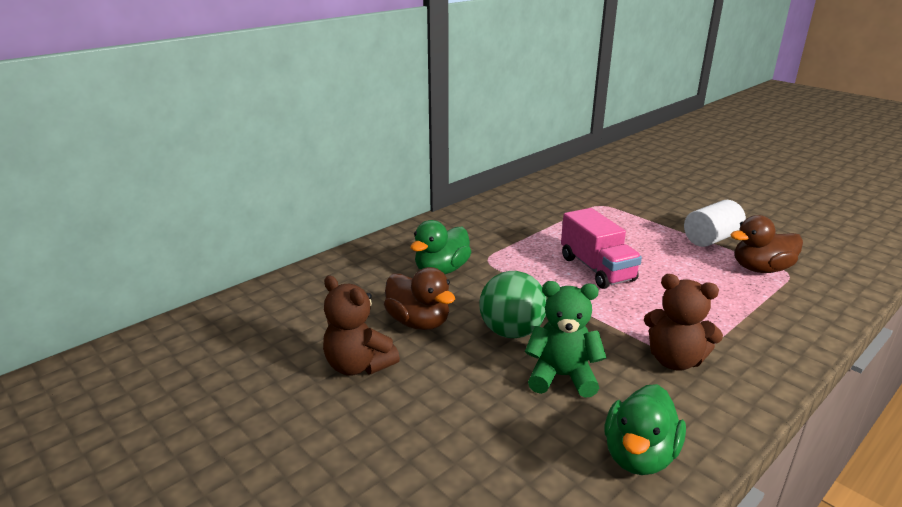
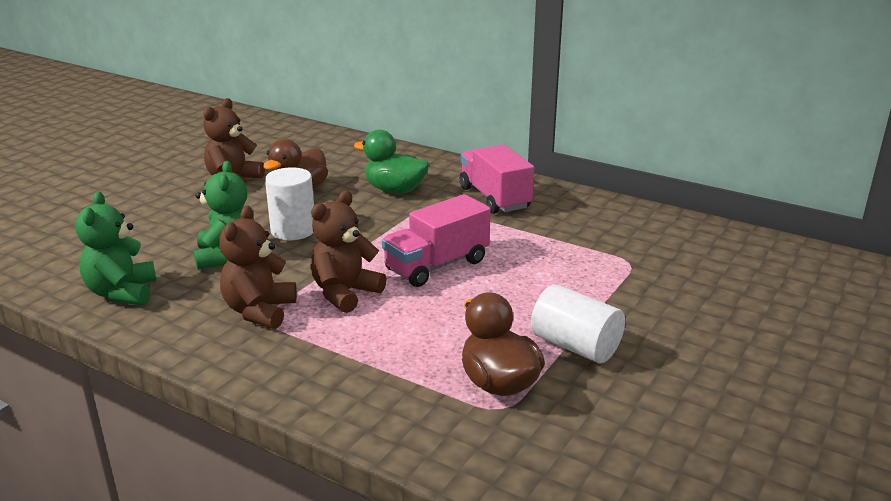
camera: 75 degrees right, 0 degrees up
(480, 230) = (494, 198): none -> pink truck
(511, 332) = (293, 230): green ball -> white cylinder
(639, 456) = (122, 293): green duck -> green teddy bear
(641, 314) = (345, 293): none -> brown teddy bear

